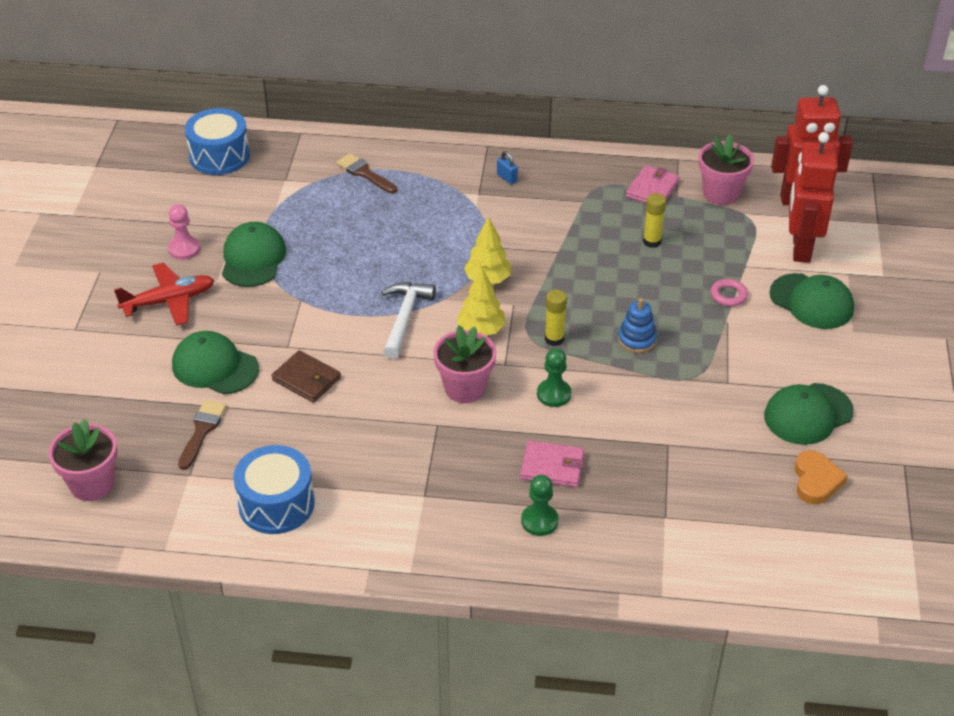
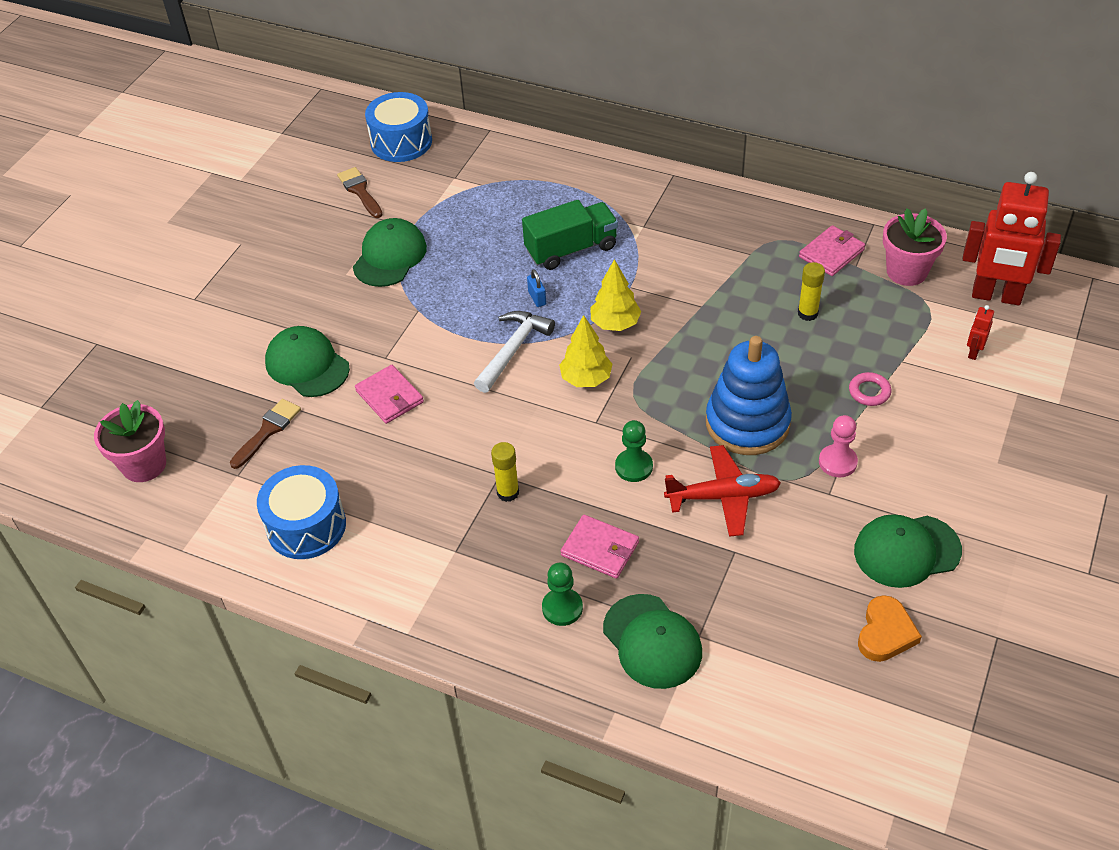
camera: 20 degrees right, 5 degrees up
(169, 301) = (292, 286): red plane -> red plane (723, 497)
(184, 249) = (328, 234): pink pawn -> pink pawn (837, 462)
(306, 379) = (390, 397): brown wallet -> pink wallet
(364, 173) = (535, 184): brown brush -> brown brush (360, 191)
(421, 224) = (571, 249): none -> green truck
(465, 388) = (544, 440): pink flower pot -> none
(507, 178) = (679, 214): blue padlock -> blue padlock (537, 298)
(554, 339) = (659, 404): yellow glue stick -> yellow glue stick (508, 492)
(637, 340) = (747, 423): blue stacking toy -> blue stacking toy, size x1.98
(800, 248) = (973, 352): red robot -> red robot, size x0.41
(811, 301) = (962, 418): green cap -> green cap (652, 641)

